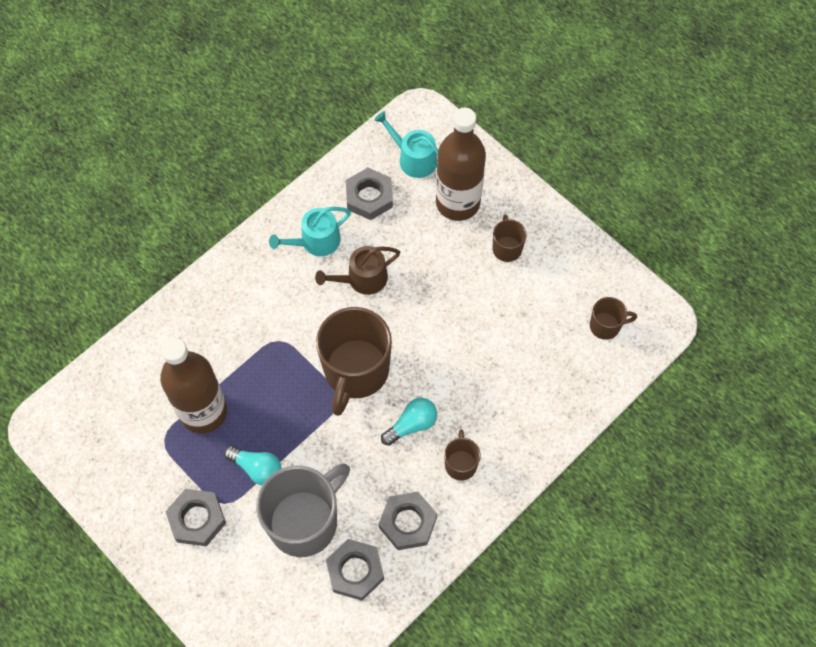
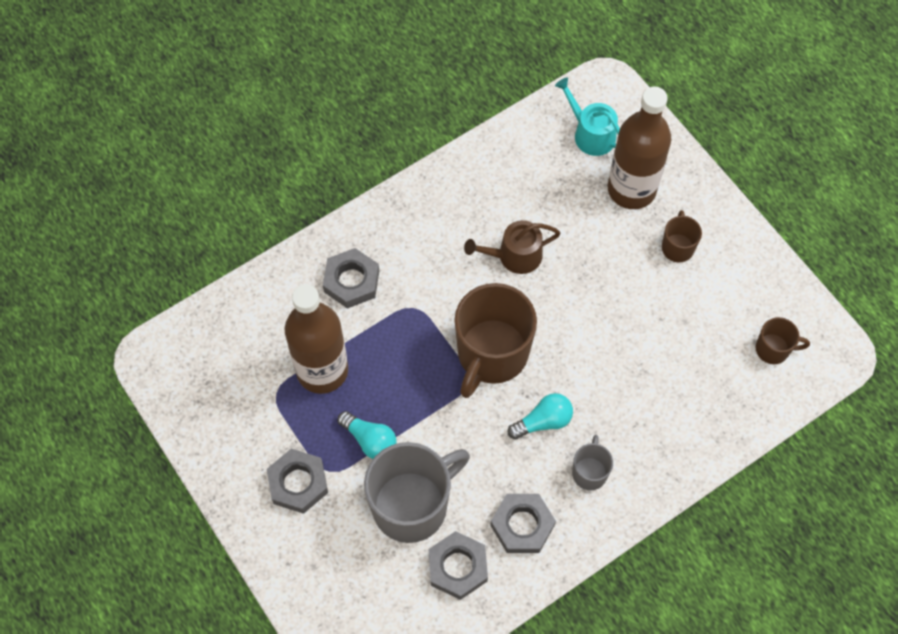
camera: 10 degrees right, 0 degrees up
(316, 241) = (470, 207): turquoise watering can -> none
(369, 197) = (536, 168): grey nut -> grey nut (351, 281)
(460, 464) = (589, 472): brown mug -> grey mug

